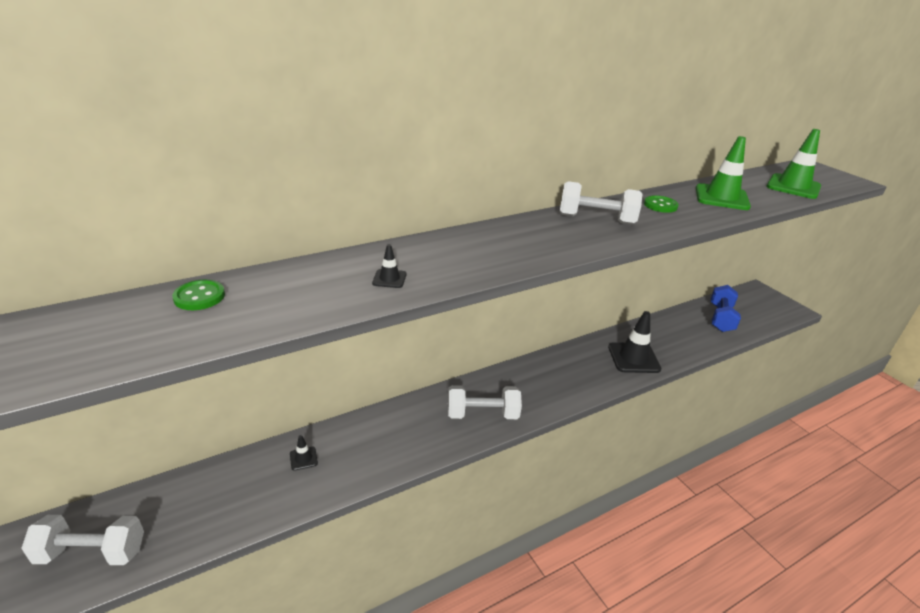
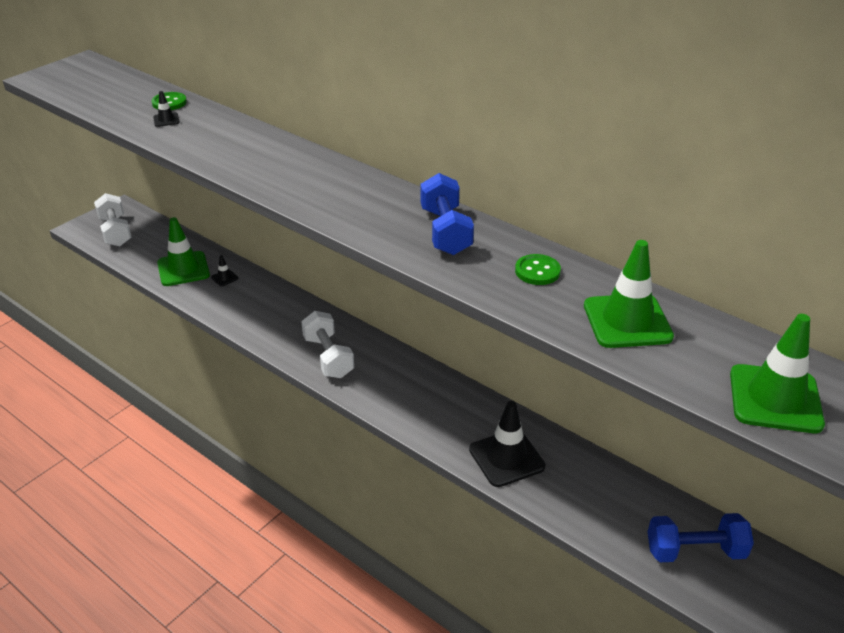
camera: 70 degrees right, 5 degrees up
(254, 492) = (183, 269): none -> green traffic cone
(389, 279) = (234, 155): black traffic cone -> black traffic cone (166, 120)
(596, 219) = (445, 231): white dumbbell -> blue dumbbell

